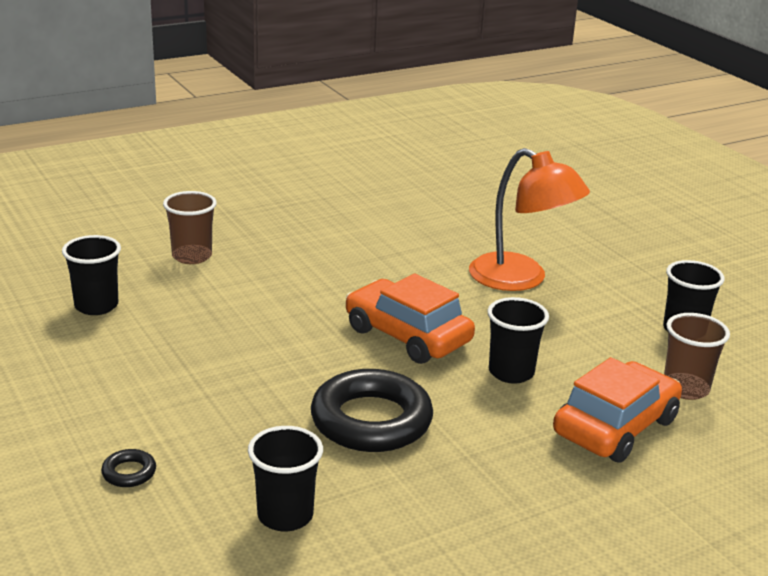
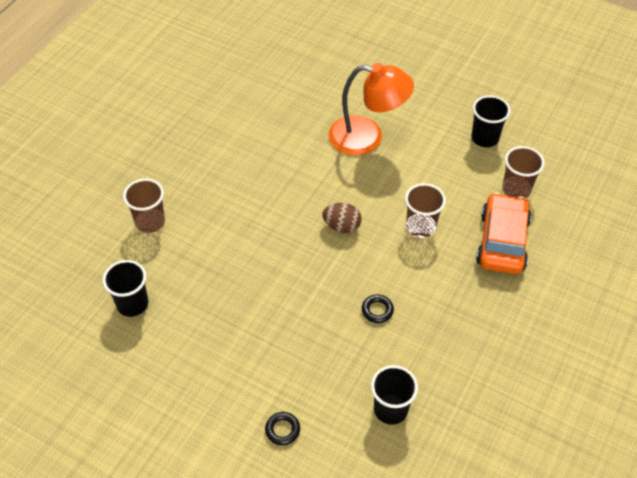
camera: 30 degrees left, 25 degrees up
(371, 420) = (377, 310): black ring -> black ring, size x0.41
(407, 335) = (342, 226): orange car -> brown egg
(511, 372) = (420, 227): black cup -> brown cup

